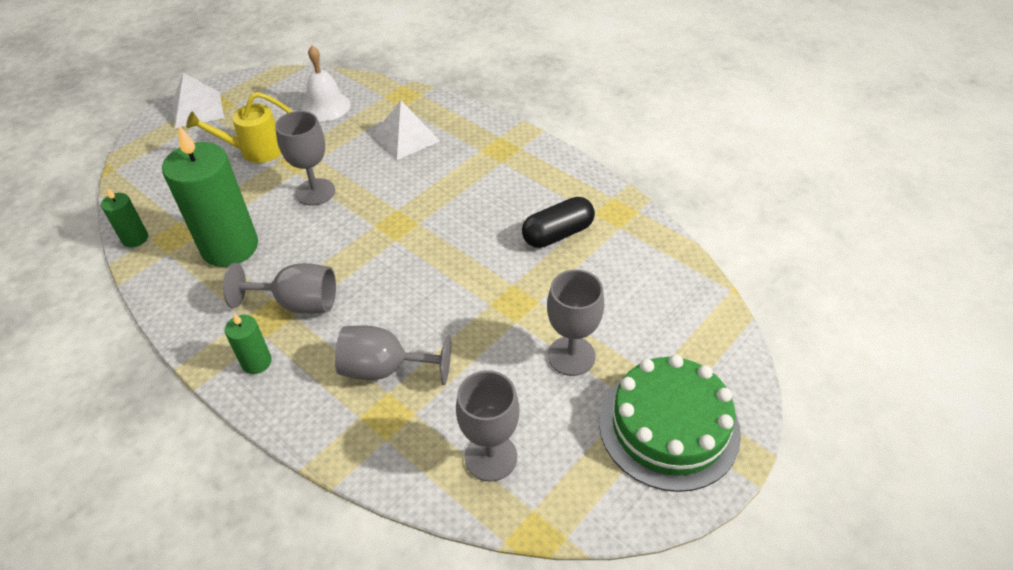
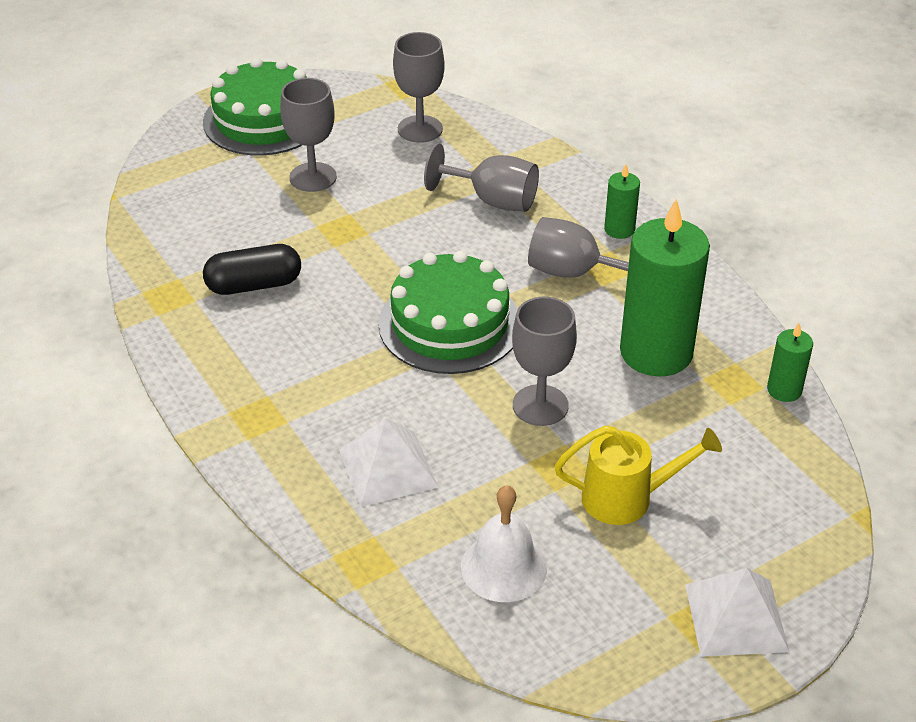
camera: 165 degrees left, 5 degrees down
(393, 236) = (450, 324): none -> green cake

